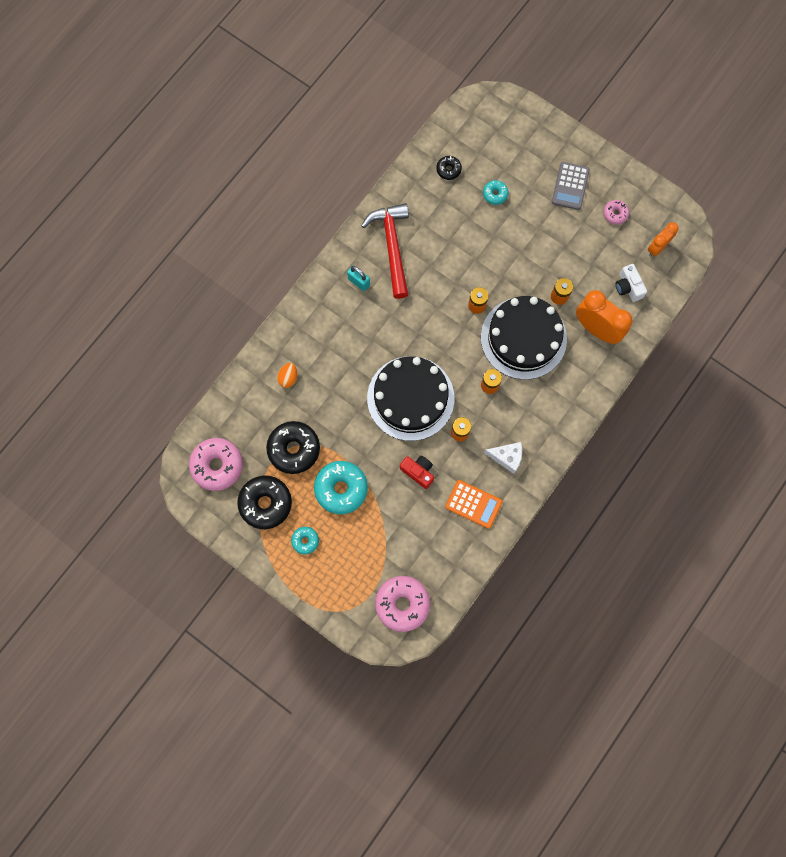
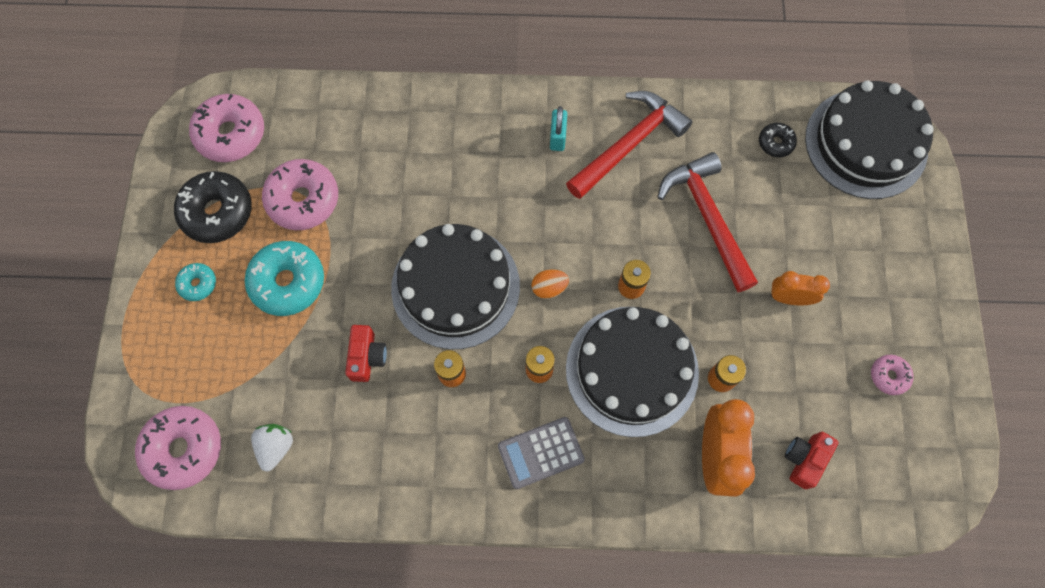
camera: 55 degrees right, 5 degrees down
(288, 378) = (386, 139): orange egg -> orange egg (549, 288)
(294, 449) = (303, 200): black donut -> pink donut
(436, 552) = (276, 447): none -> white strawberry
(466, 237) = (707, 217): none -> red hammer
(473, 504) = (369, 452): orange calculator -> none
(483, 124) = (866, 143): none -> black cake
(495, 194) = (790, 214): turquoise donut -> none
(506, 457) = (458, 453): white cheese -> none
(570, 186) = (877, 295): grey calculator -> grey calculator (541, 453)
(628, 287) = (804, 459): white camera -> red camera
(657, 248) = (889, 462): orange clock -> orange clock (789, 298)

